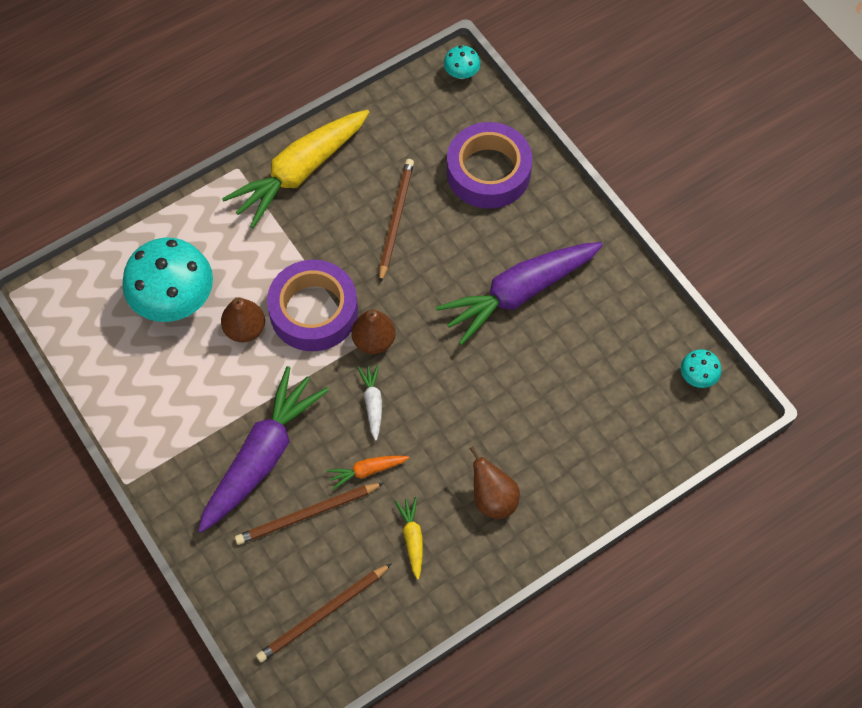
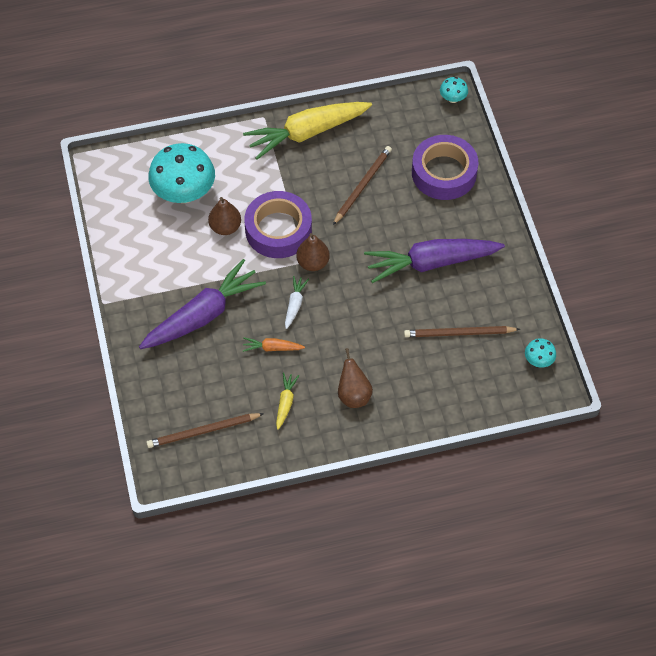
camera: 20 degrees right, 5 degrees down
(307, 514) = (218, 363): brown pencil -> brown pencil (459, 333)

